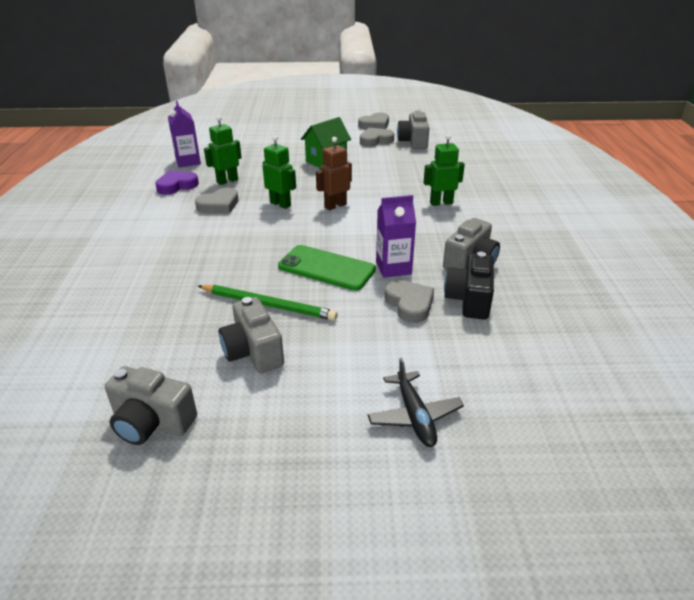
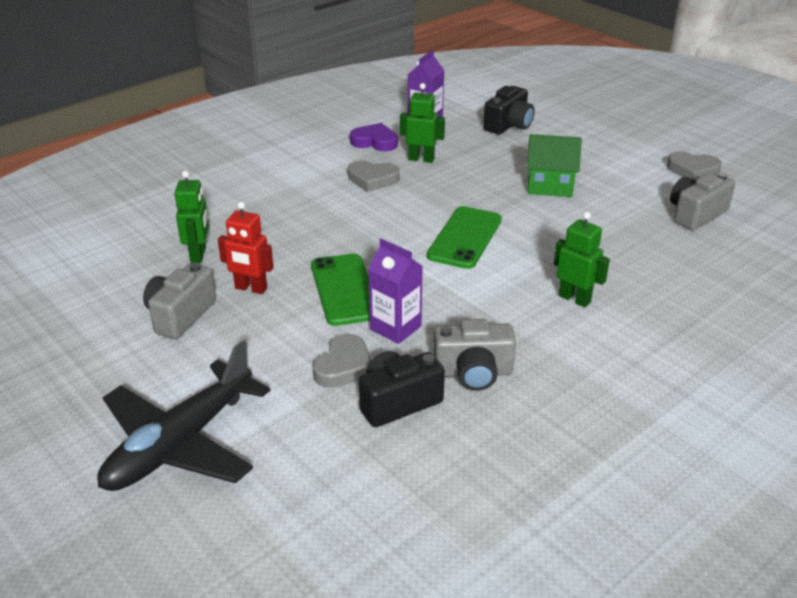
camera: 50 degrees right, 0 degrees up
(152, 422) = (58, 315): grey camera -> none
(243, 143) = (508, 125): none -> black camera
(268, 305) = (250, 288): green pencil -> red robot
(280, 204) = (422, 207): green robot -> green robot (198, 255)
(335, 205) = (465, 238): brown robot -> green phone
(375, 140) = (653, 190): grey heart -> none
(414, 416) = (180, 443): black plane -> black plane, size x1.85

